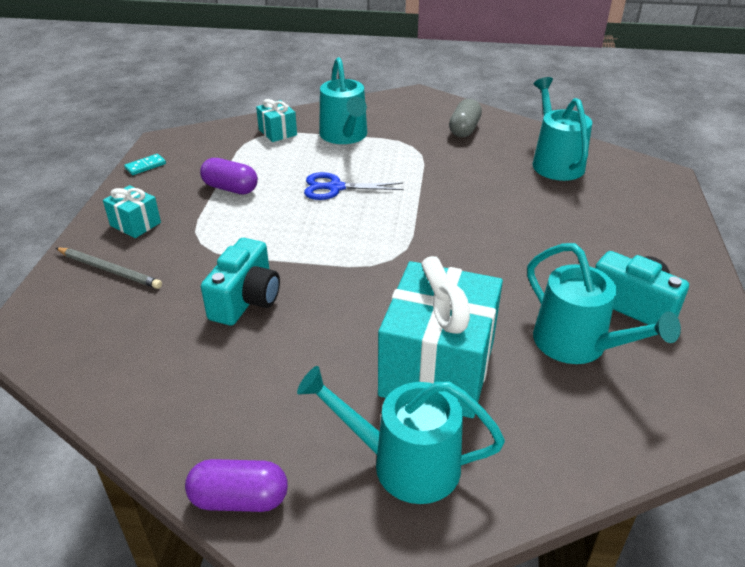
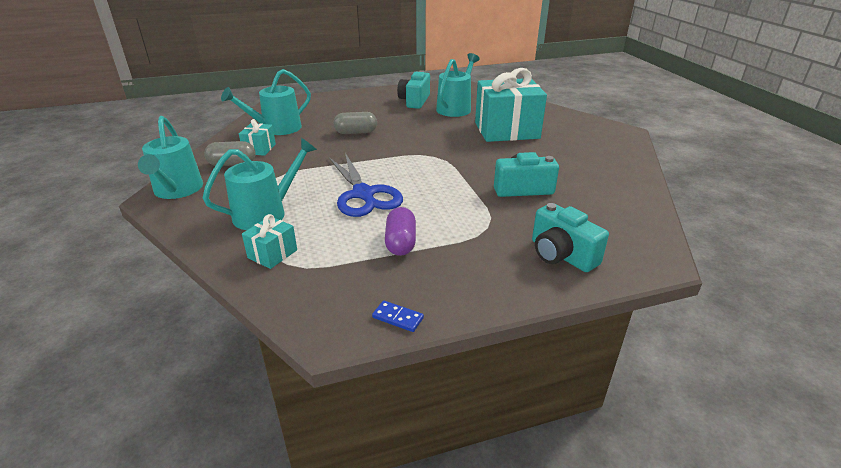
camera: 115 degrees left, 5 degrees down
(109, 270) = (561, 255): grey pencil -> turquoise camera
(135, 224) = (497, 271): turquoise gift -> turquoise gift (259, 149)
(145, 166) = (398, 318): turquoise domino -> blue domino
(239, 499) = (630, 152): purple capsule -> none
(335, 188) = (364, 194): blue scissors -> blue scissors, size x1.53
(405, 464) = (565, 127): turquoise watering can -> turquoise watering can (177, 190)
(511, 215) = (356, 132): none -> grey capsule

